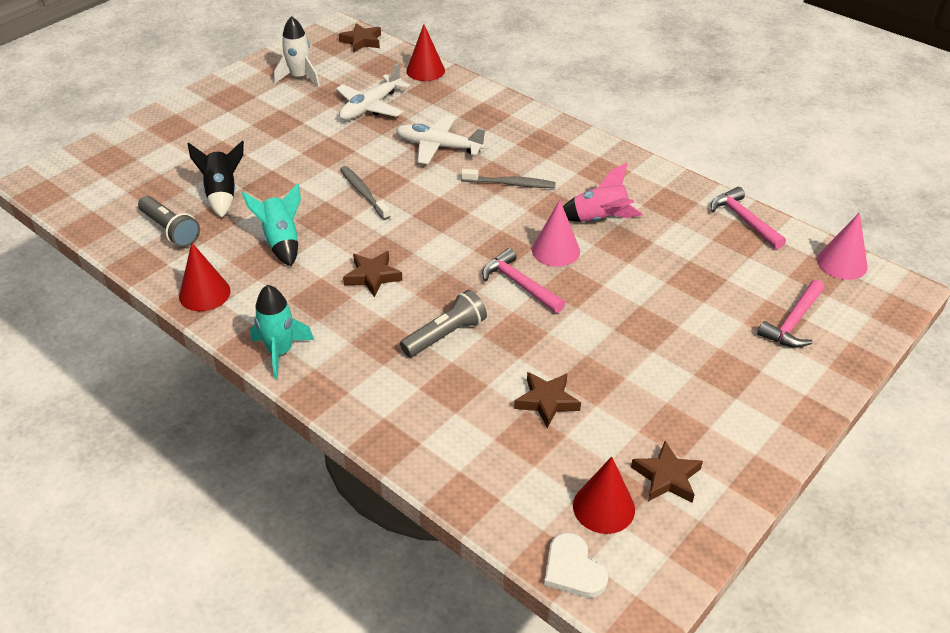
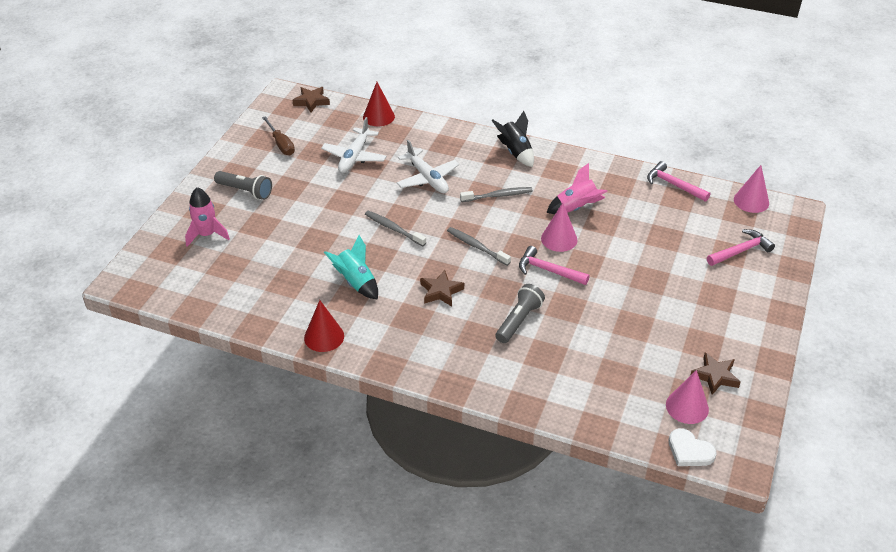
camera: 20 degrees left, 0 degrees up
(157, 153) = (207, 235): none -> pink rocket
(170, 230) = (262, 295): grey flashlight -> grey flashlight (245, 191)
(222, 194) = (284, 256): black rocket -> black rocket (515, 152)
(280, 352) = (409, 364): turquoise rocket -> none
(299, 77) = (281, 144): white rocket -> brown screwdriver
(439, 147) = (427, 178): white plane -> white plane turned 120 degrees counterclockwise
(448, 235) = (476, 246): none -> grey toothbrush
(546, 401) = (613, 348): brown star -> none
(603, 507) = (687, 407): red cone -> pink cone
(793, 322) = (740, 251): pink hammer -> pink hammer turned 135 degrees counterclockwise

